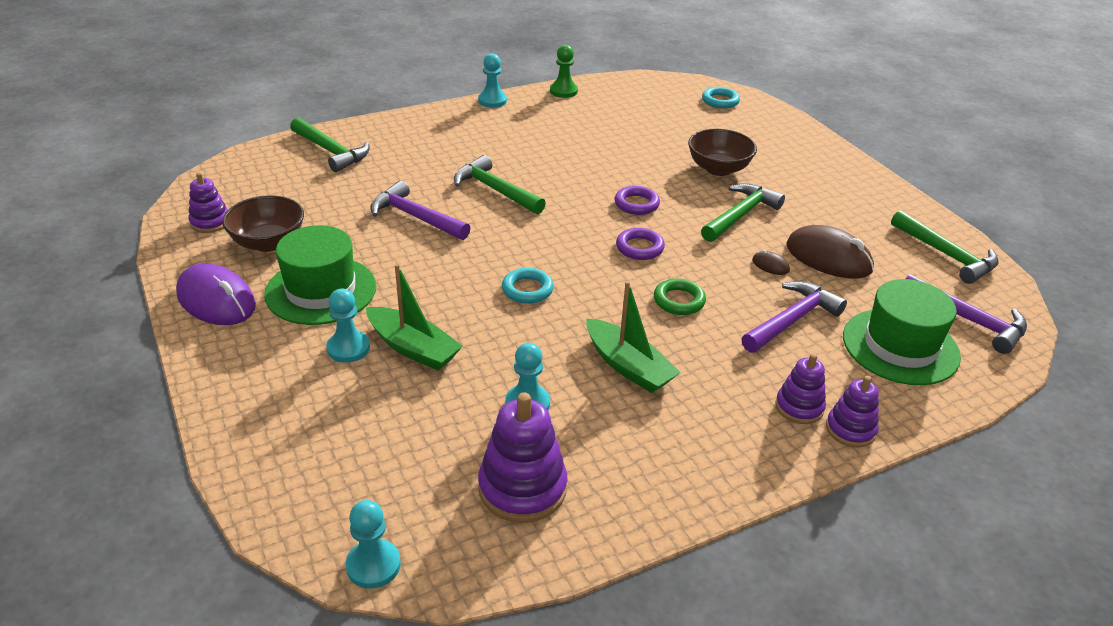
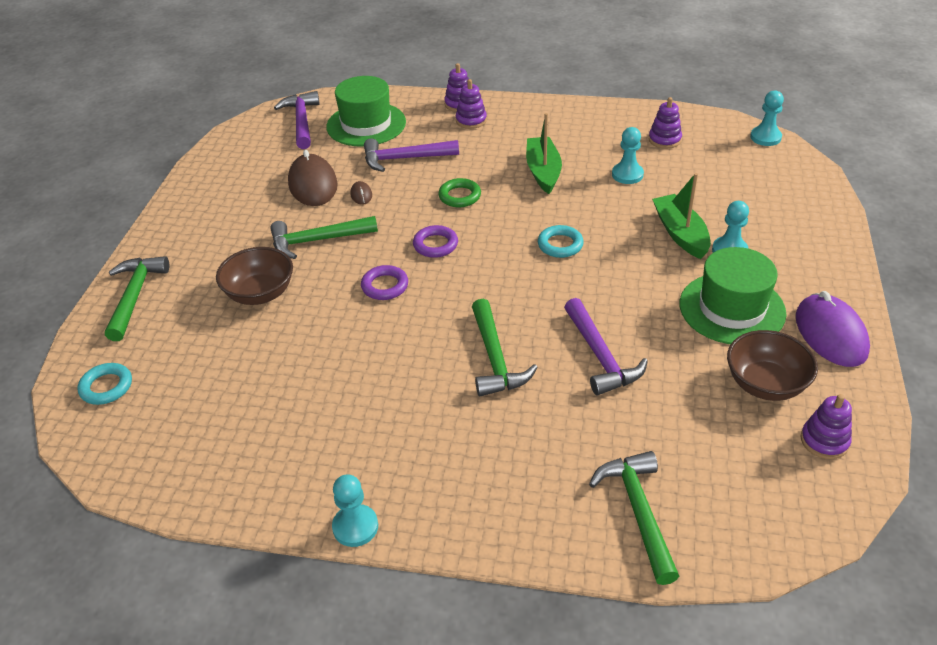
camera: 140 degrees left, 5 degrees up
(522, 488) = (664, 140): purple stacking toy -> purple stacking toy, size x0.61
(563, 91) = (245, 501): green pawn -> none
(947, 255) = (234, 156): green hammer -> green hammer (135, 296)

